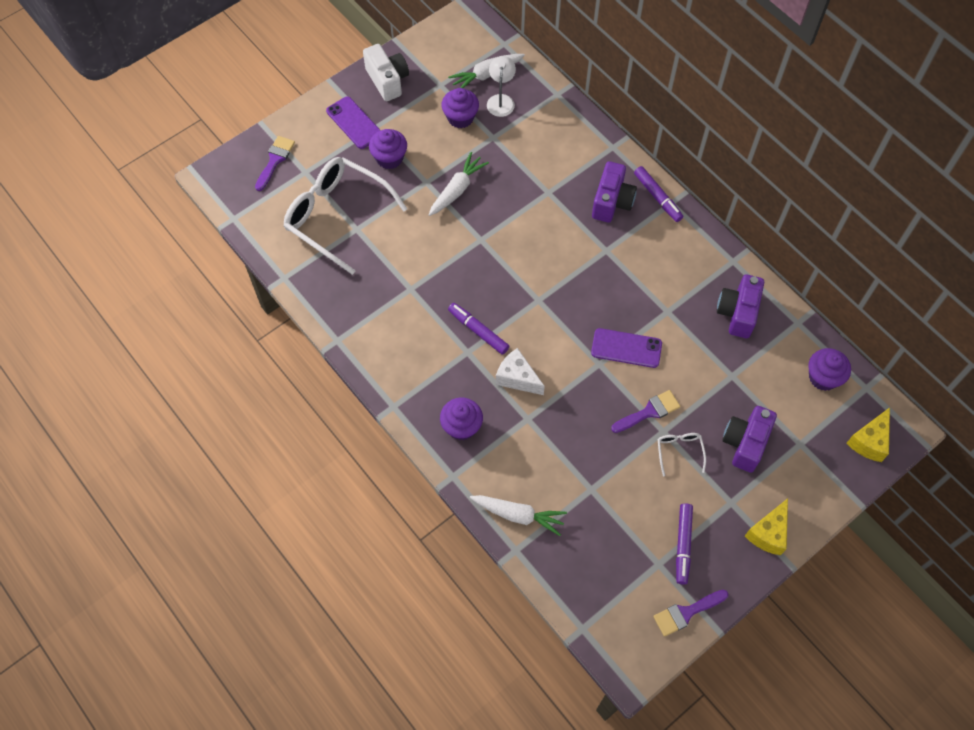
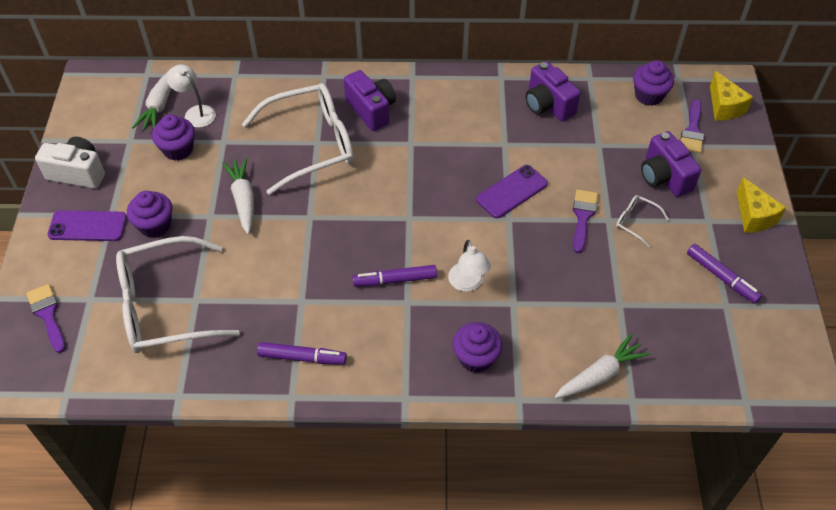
camera: 50 degrees left, 10 degrees down
(517, 378) = (468, 283): white cheese -> white lamp
(543, 190) = (311, 144): none -> white glasses
(657, 197) = (398, 81): purple marker -> purple marker (302, 357)
(686, 613) = (784, 317): purple brush -> purple brush (692, 131)

